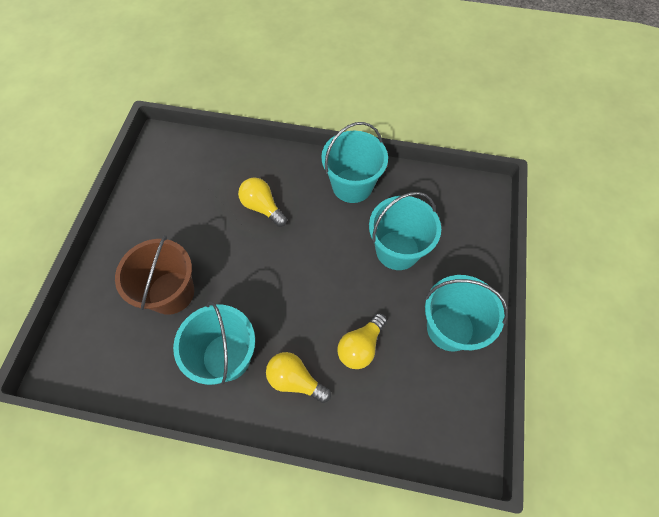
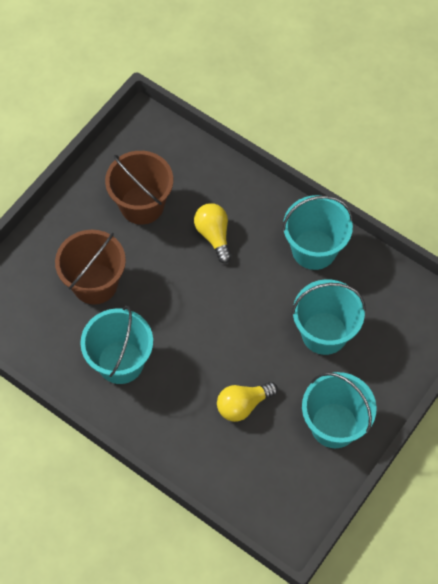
camera: 25 degrees right, 0 degrees up
(187, 206) = (142, 205): none -> brown bucket
(295, 380) = (171, 407): yellow light bulb -> none

